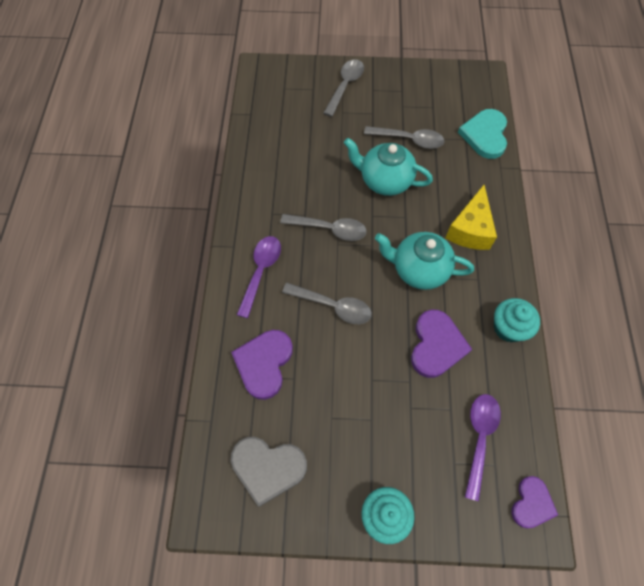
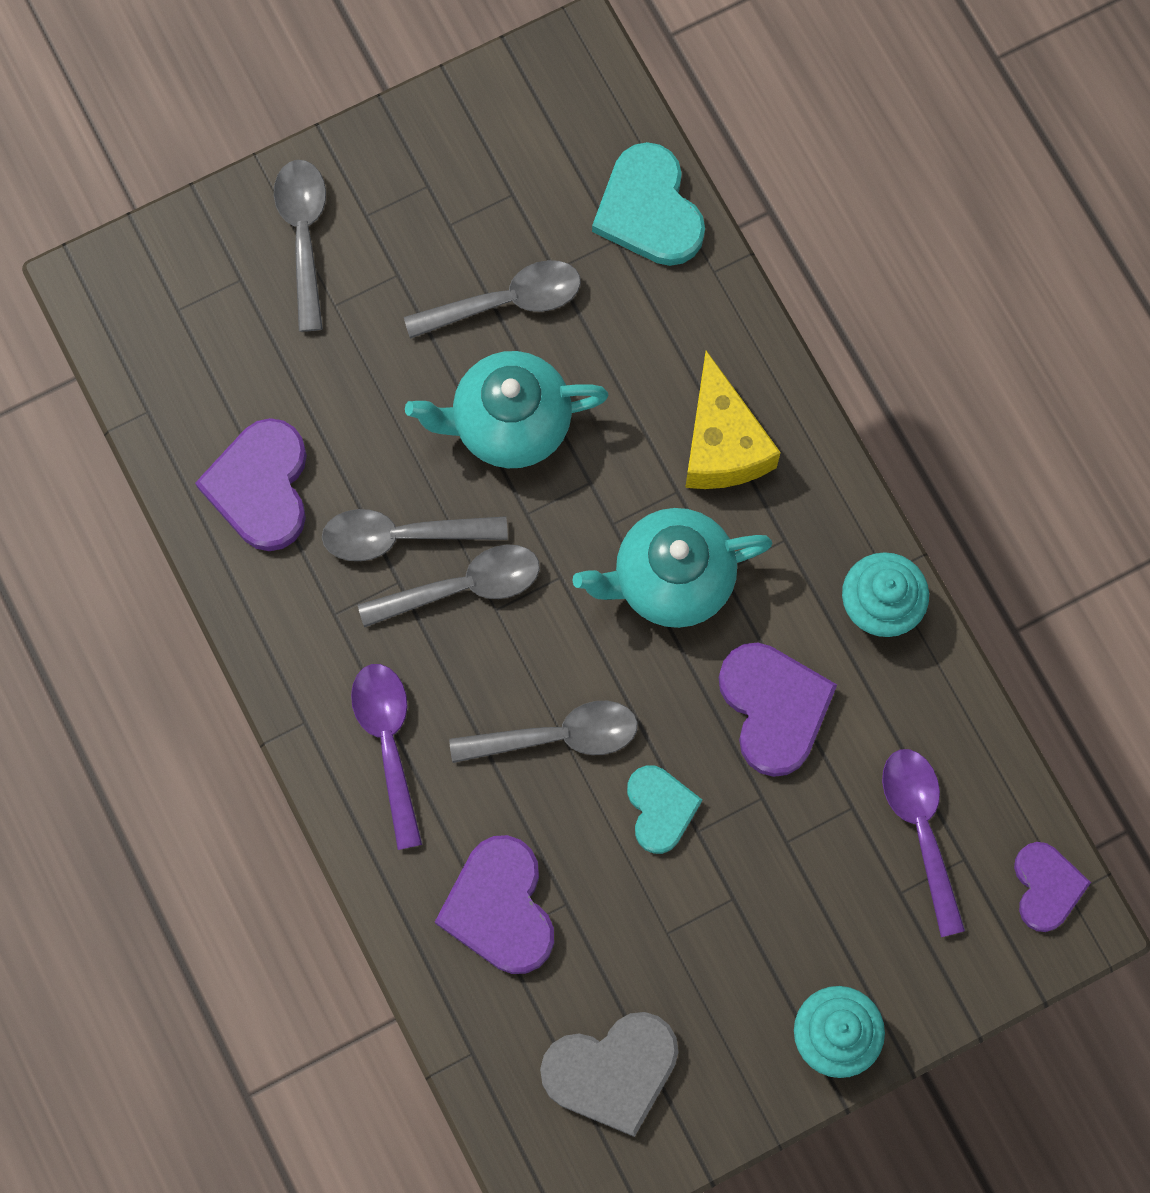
camera: 30 degrees left, 10 degrees up
(274, 156) = (261, 487): none -> purple heart
(316, 199) = (401, 536): none -> grey spoon
(360, 360) = (660, 809): none -> turquoise heart

